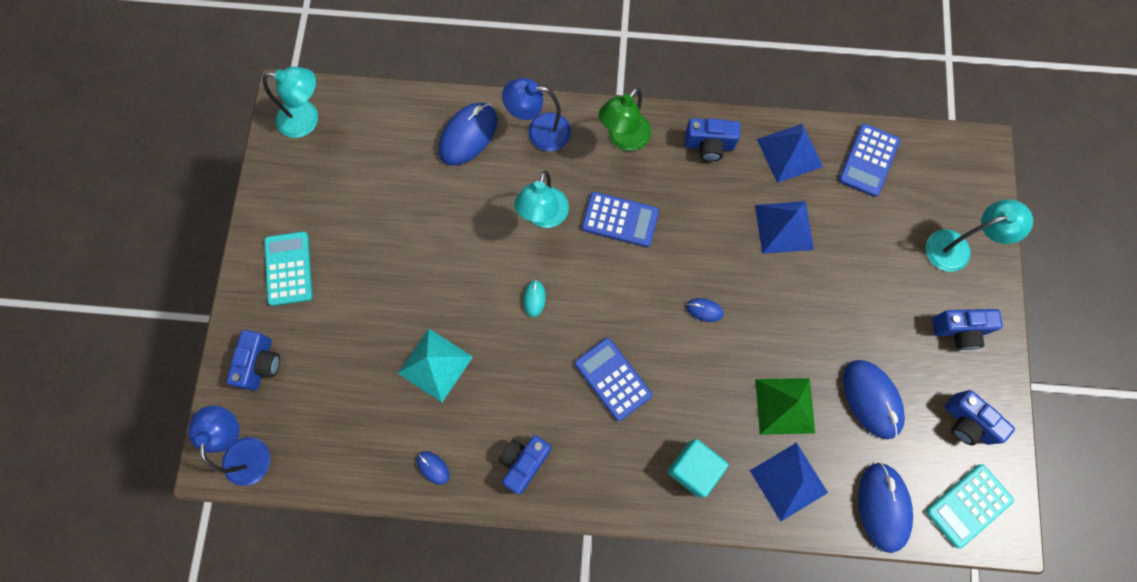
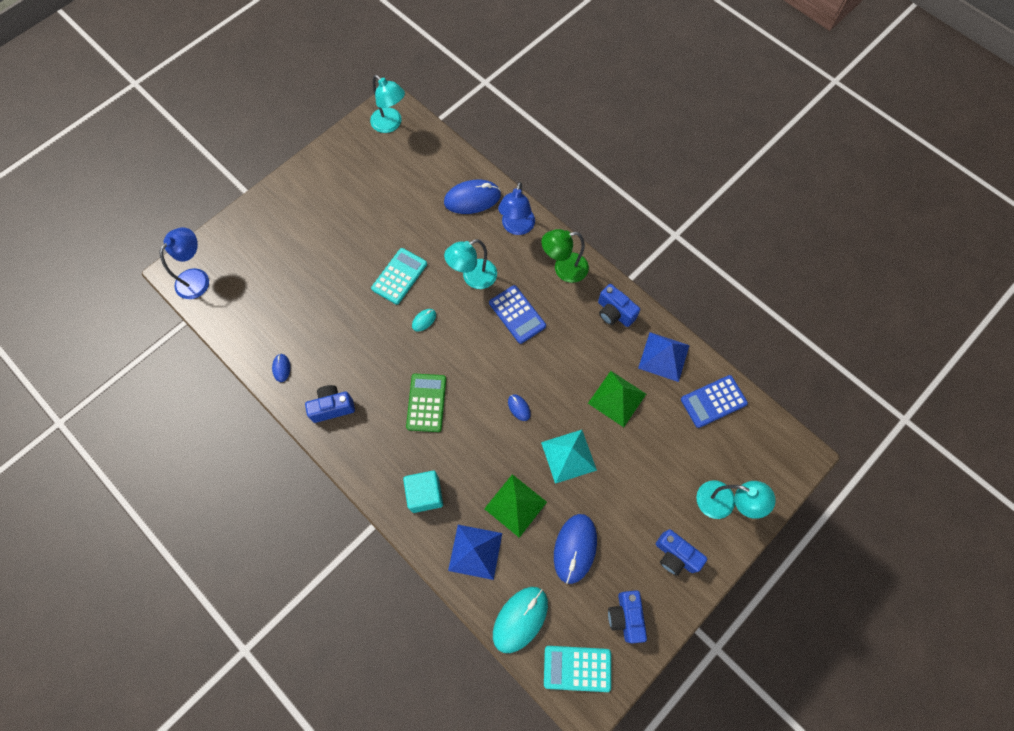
camera: 40 degrees right, 5 degrees down
(261, 364) = (246, 238): blue camera -> none
(289, 268) = (307, 198): turquoise calculator -> turquoise calculator (399, 276)
(435, 365) = (335, 312): turquoise pyramid -> turquoise pyramid (568, 456)
(539, 131) = (516, 227): blue lamp -> blue lamp turned 120 degrees counterclockwise
(613, 379) = (426, 403): blue calculator -> green calculator
(784, 227) = (617, 398): blue pyramid -> green pyramid
(883, 507) = (520, 619): blue mouse -> turquoise mouse

